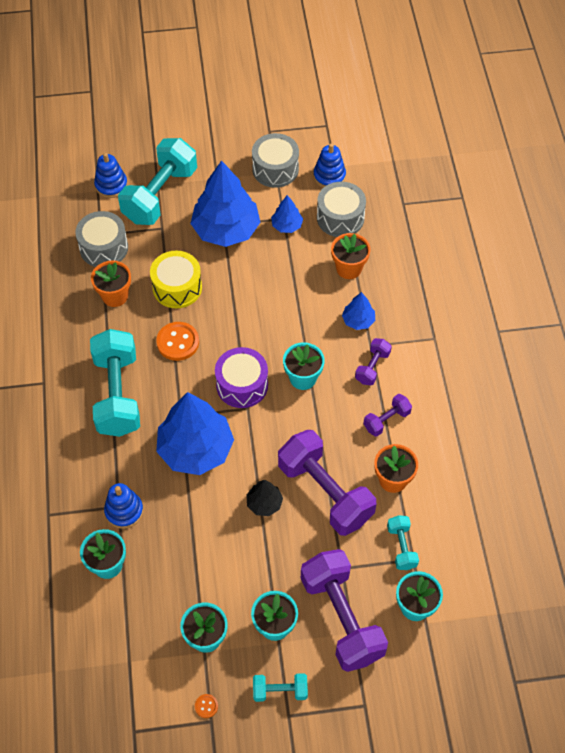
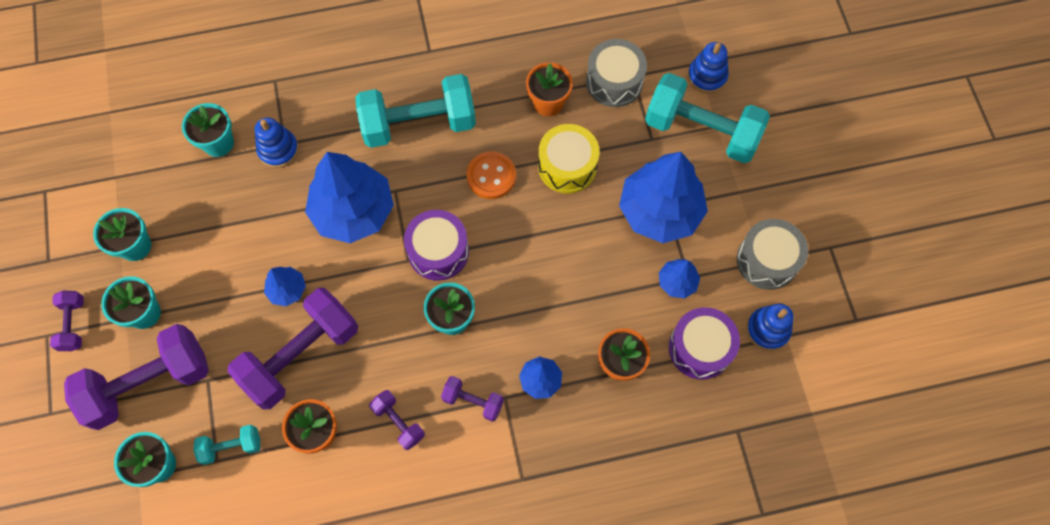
camera: 85 degrees right, 10 degrees up
(206, 706) = (63, 254): orange button -> none
(264, 503) = (287, 289): black tree -> blue tree
(280, 691) = (73, 324): turquoise dumbbell -> purple dumbbell
(340, 218) = (700, 348): grey drum -> purple drum

